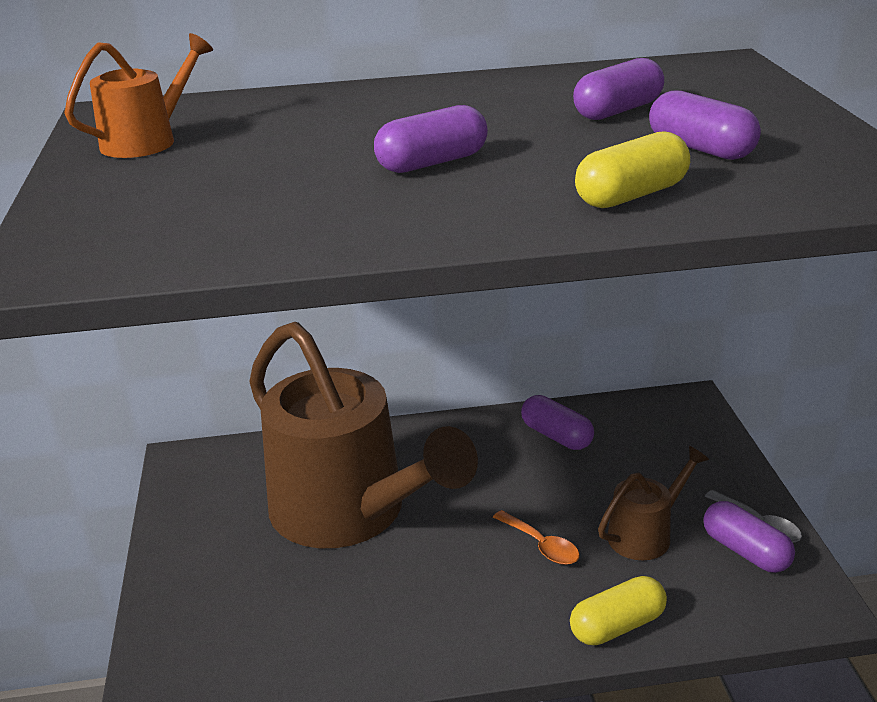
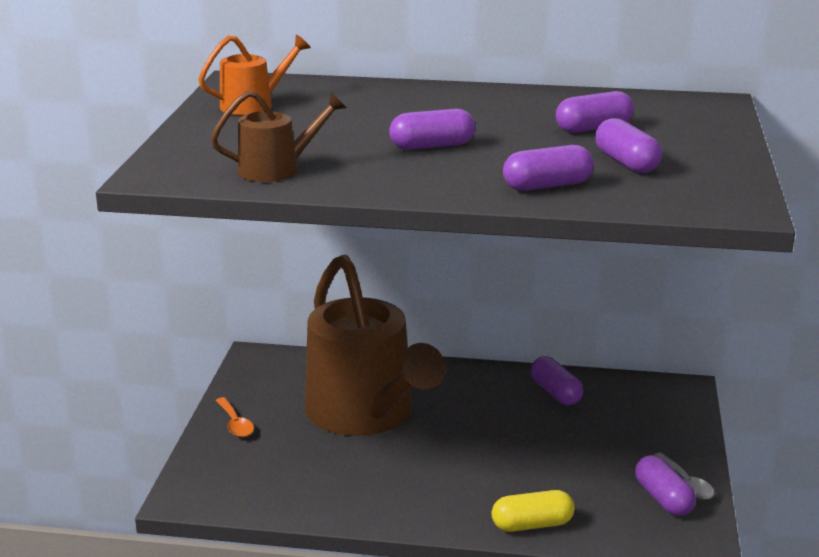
camera: 15 degrees right, 5 degrees down
(541, 545) = (502, 463): orange spoon -> orange spoon (235, 424)
(631, 195) = (547, 186): yellow capsule -> purple capsule
(646, 534) = (589, 472): brown watering can -> brown watering can (277, 169)

